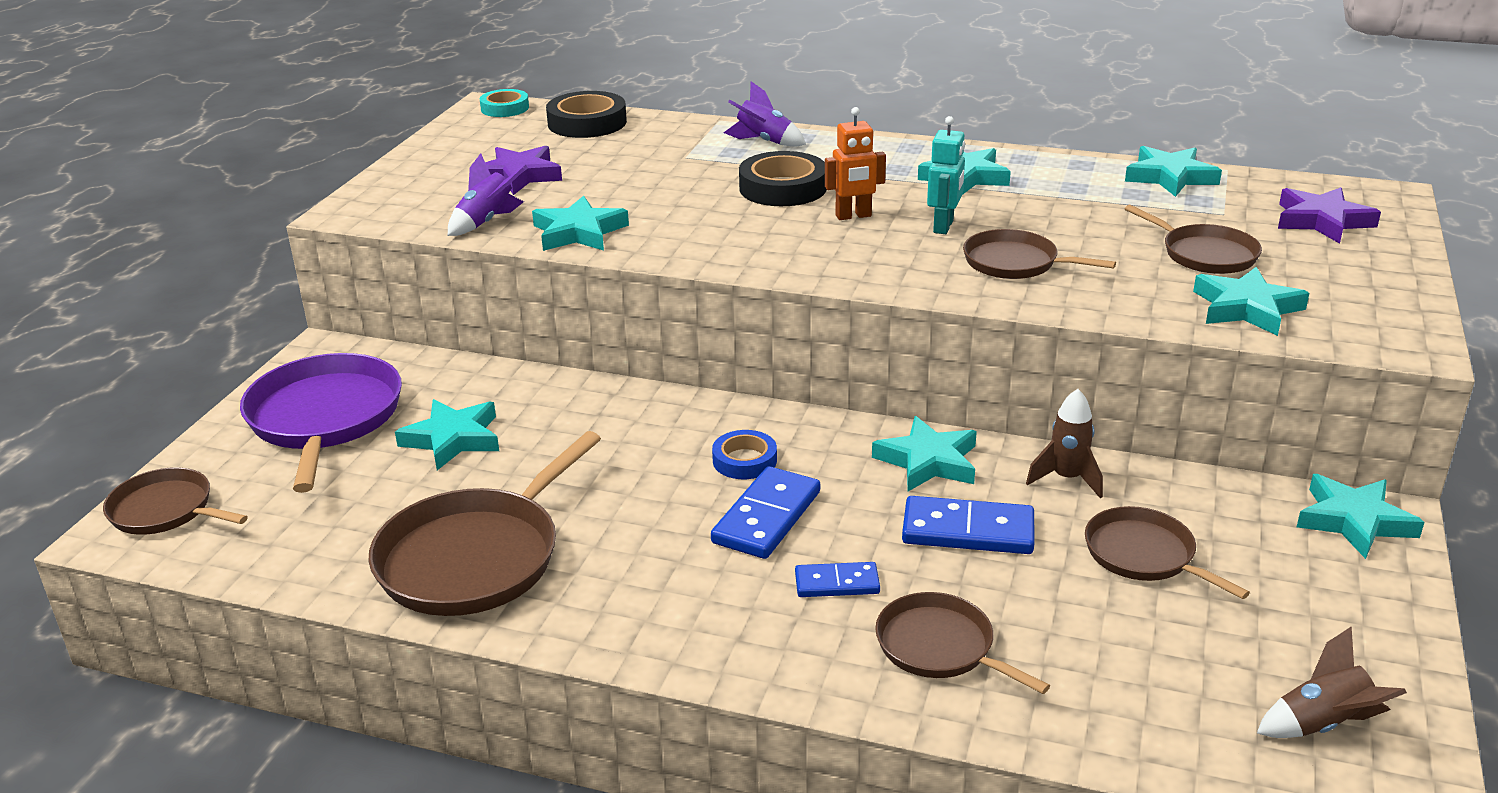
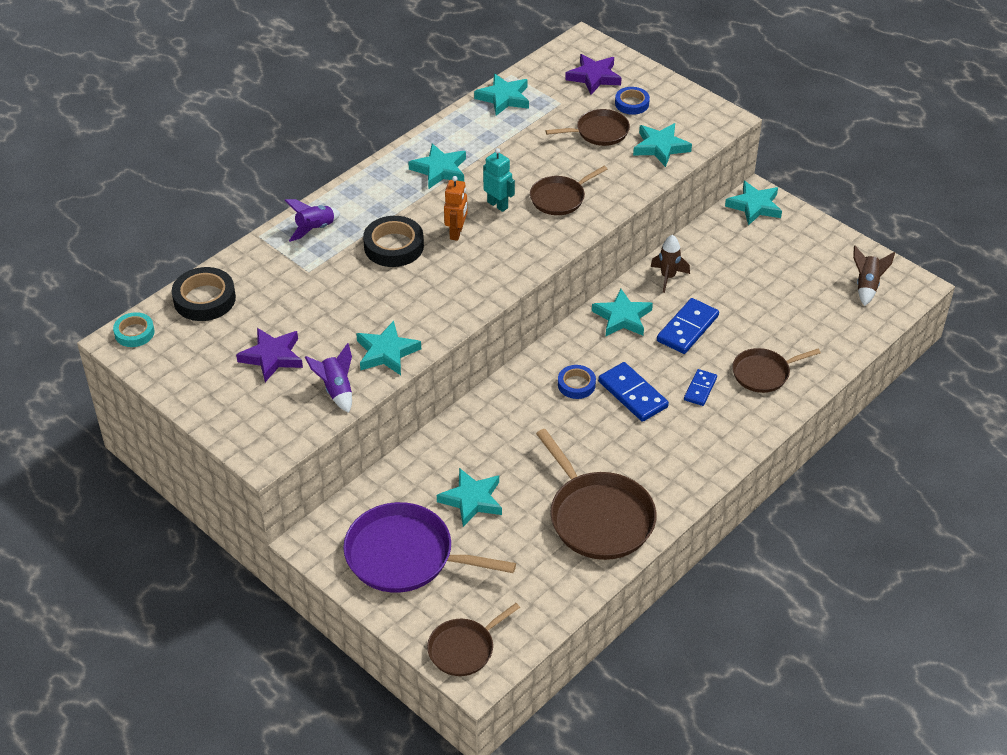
camera: 65 degrees left, 15 degrees up
(1144, 555) = (739, 281): brown pan -> none
(1311, 261) = (632, 103): none -> blue tape

